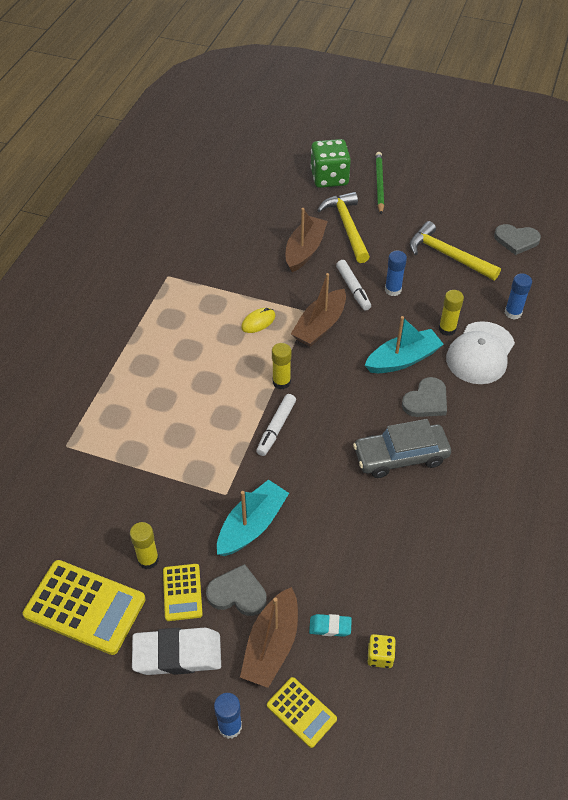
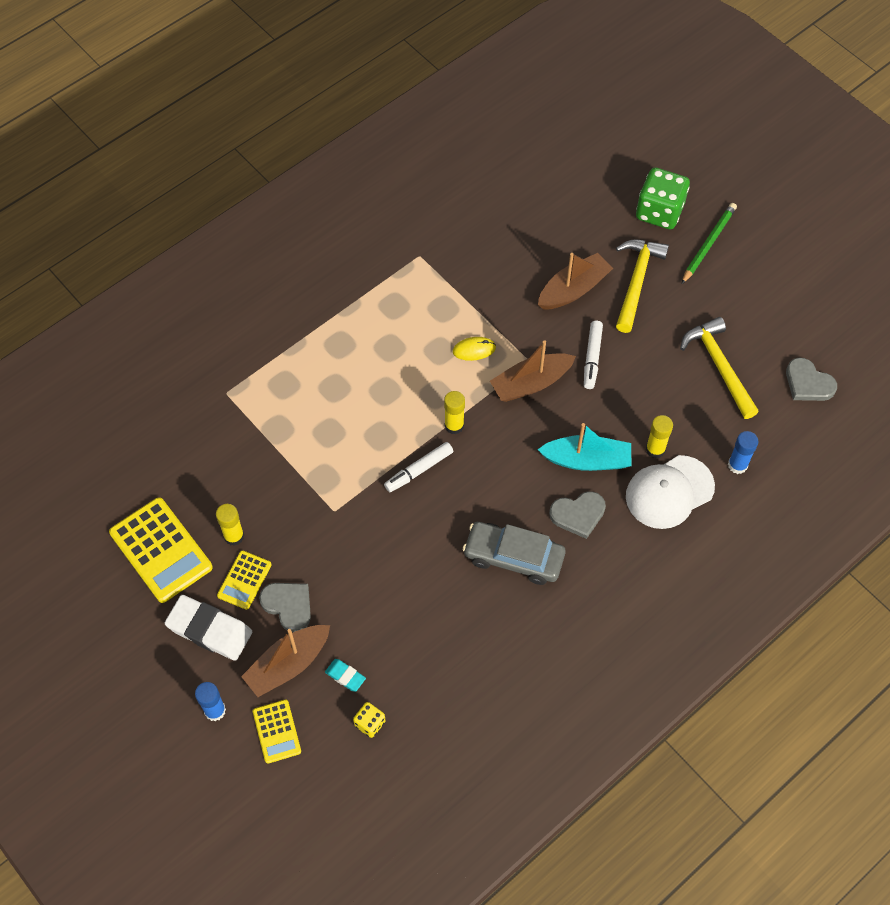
camera: 30 degrees right, 10 degrees up
(252, 525) = (338, 552): turquoise boat -> none
(393, 290) = (632, 378): blue glue stick -> none

